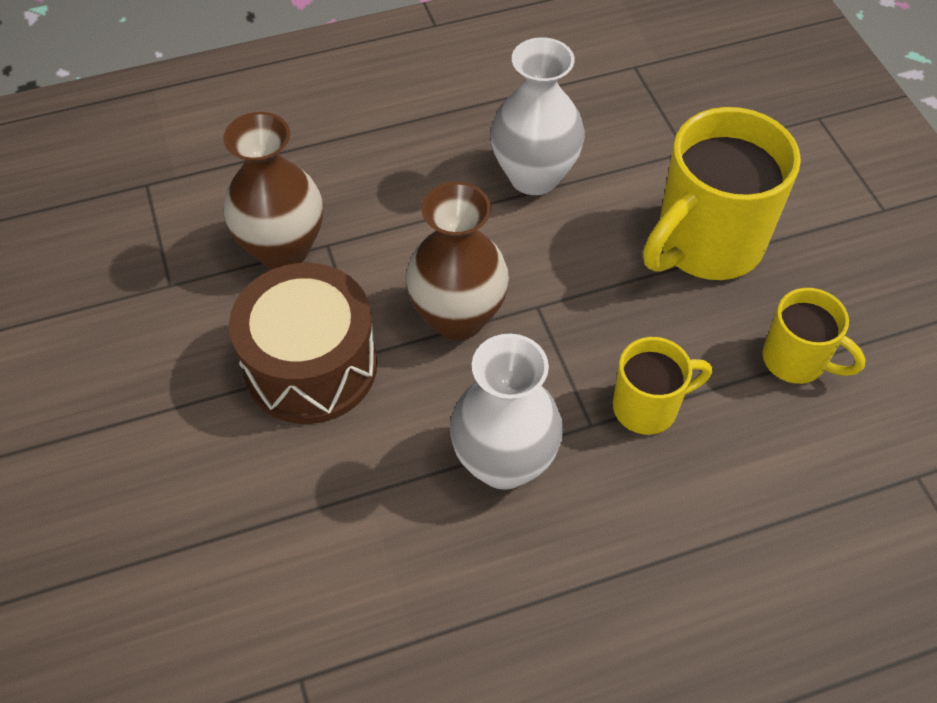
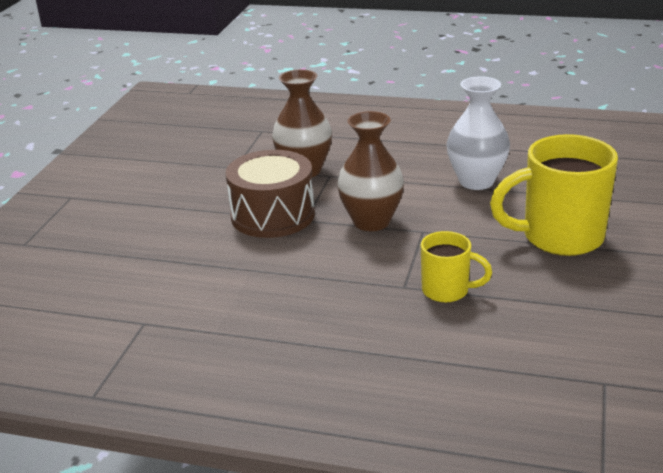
camera: 35 degrees right, 25 degrees down
(504, 462) = (337, 284): white vase -> none
(796, 360) = (569, 304): yellow mug -> none

